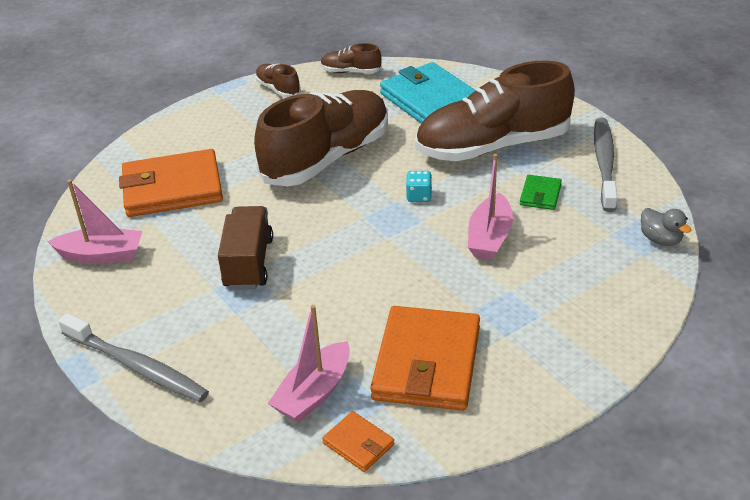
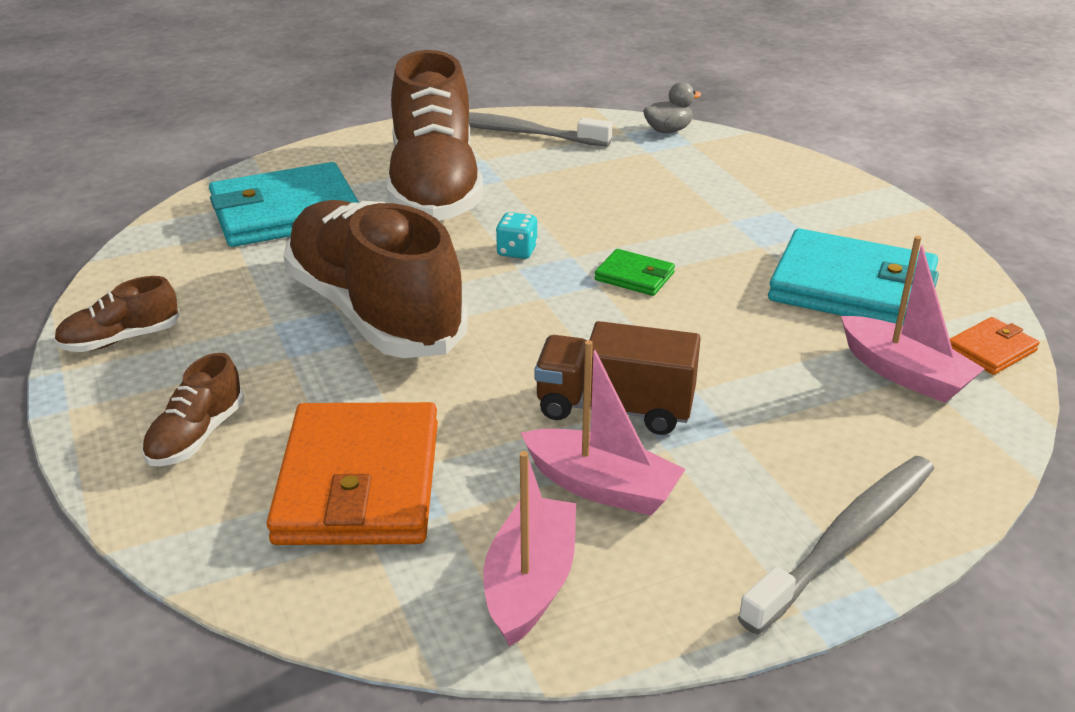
camera: 80 degrees left, 5 degrees down
(351, 72) = (136, 265): brown shoe -> brown shoe (196, 436)
(427, 363) = (852, 288): orange wallet -> turquoise wallet
(489, 237) = (627, 217): pink boat -> pink boat (602, 487)
(540, 195) = (557, 175): green wallet -> green wallet (634, 276)

